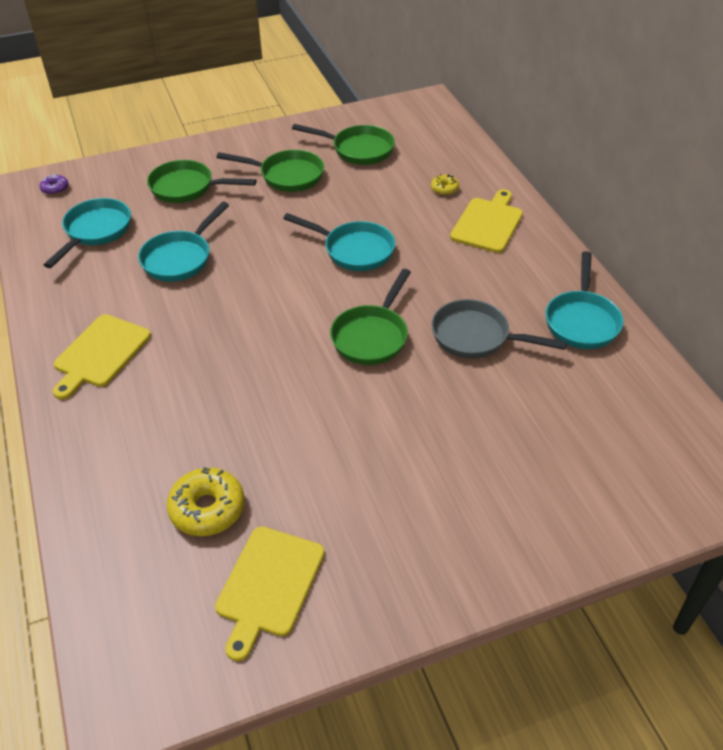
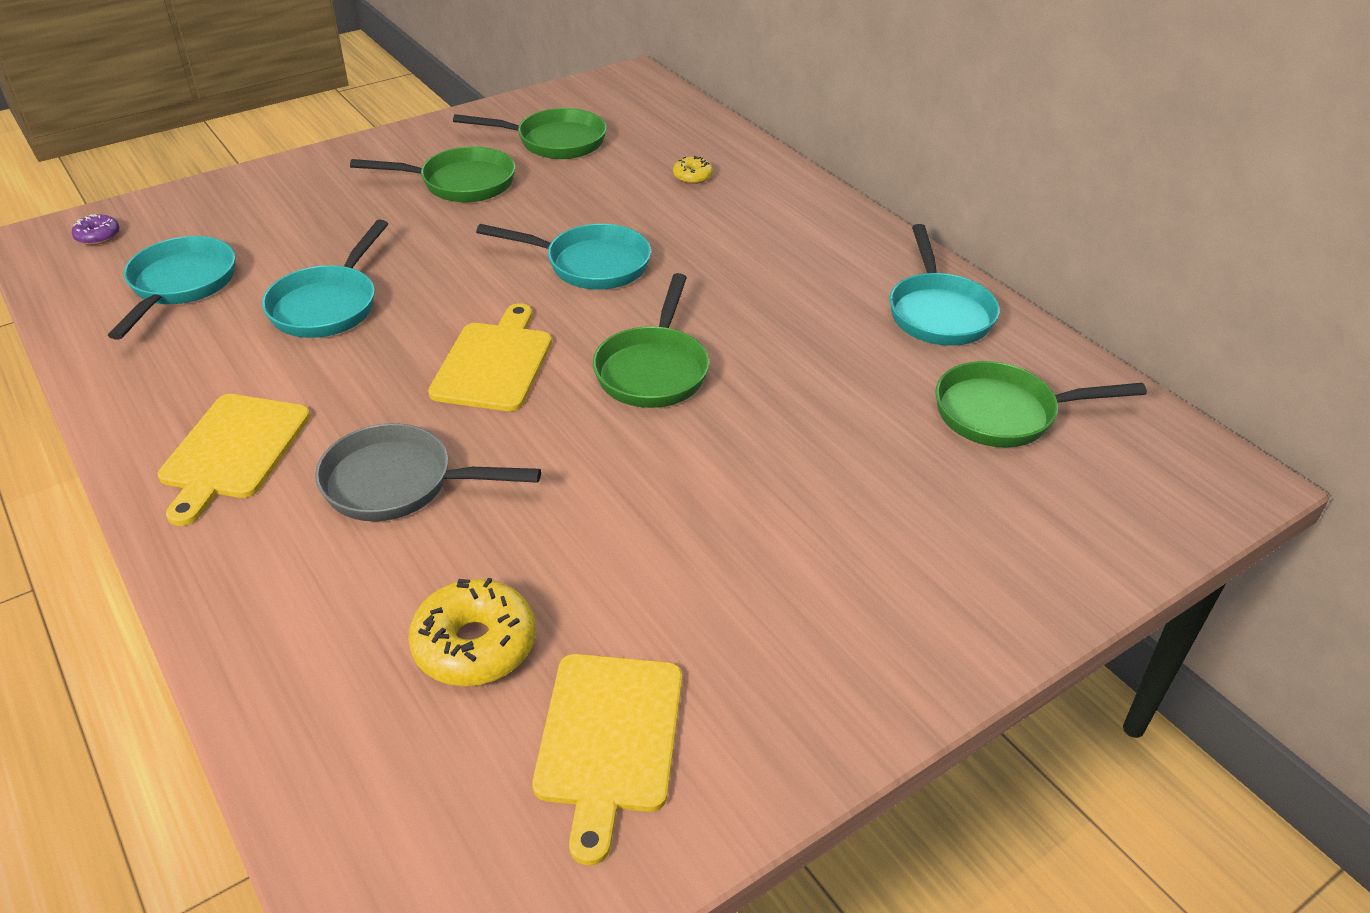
camera: 15 degrees left, 5 degrees down
(187, 188) = (312, 213): green pan -> green pan (1004, 414)
(476, 337) = (803, 351): grey pan -> grey pan (398, 484)
(488, 223) = (767, 211): yellow cutting board -> yellow cutting board (494, 363)

